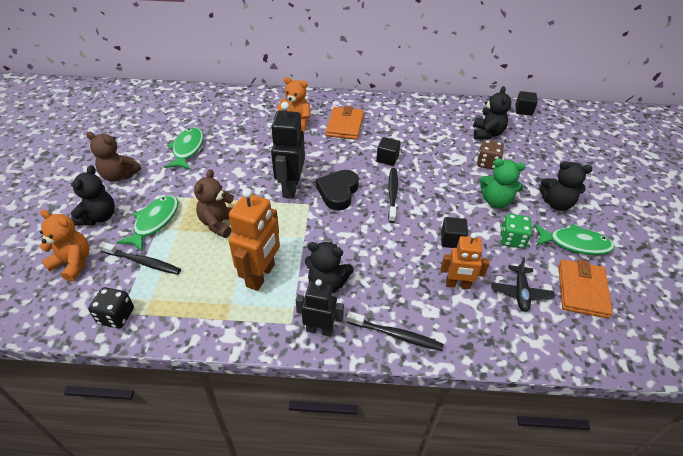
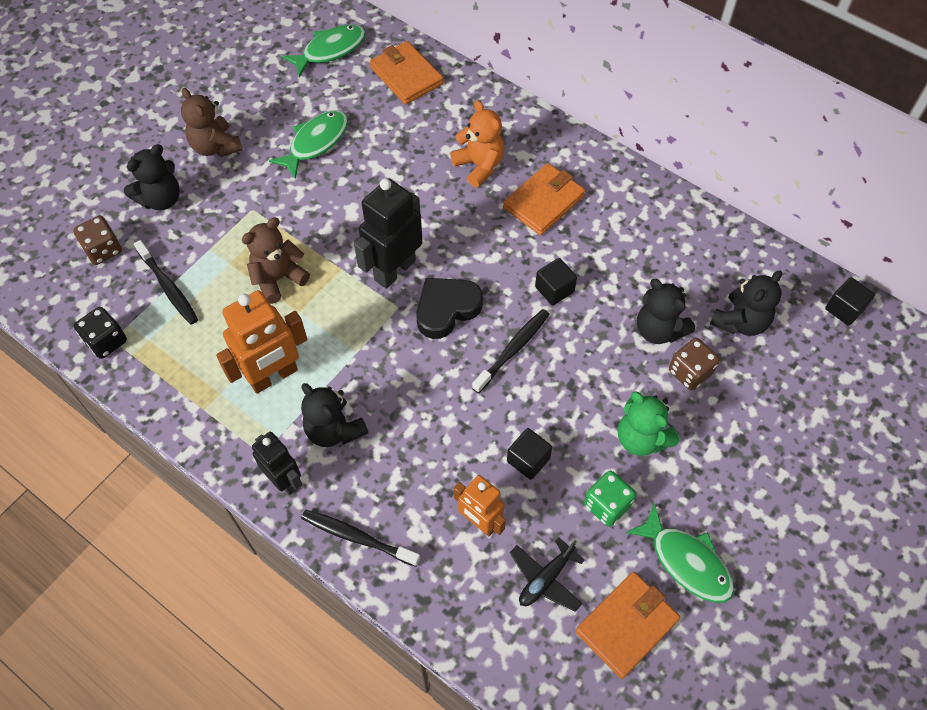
camera: 35 degrees right, 15 degrees up
(73, 263) = (103, 250): orange teddy bear -> brown dice
(154, 222) = (212, 238): green fish -> green fish (330, 50)
(218, 102) = (406, 76): none -> orange wallet
(396, 335) = (357, 537): black toothbrush -> black toothbrush turned 150 degrees clockwise
(556, 203) = (725, 490): black teddy bear -> black teddy bear (659, 330)

